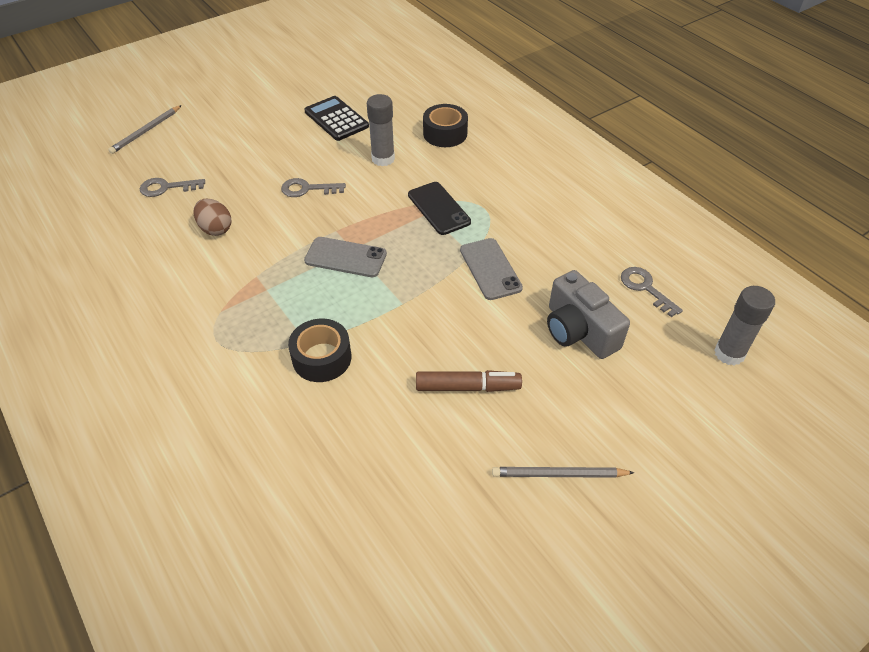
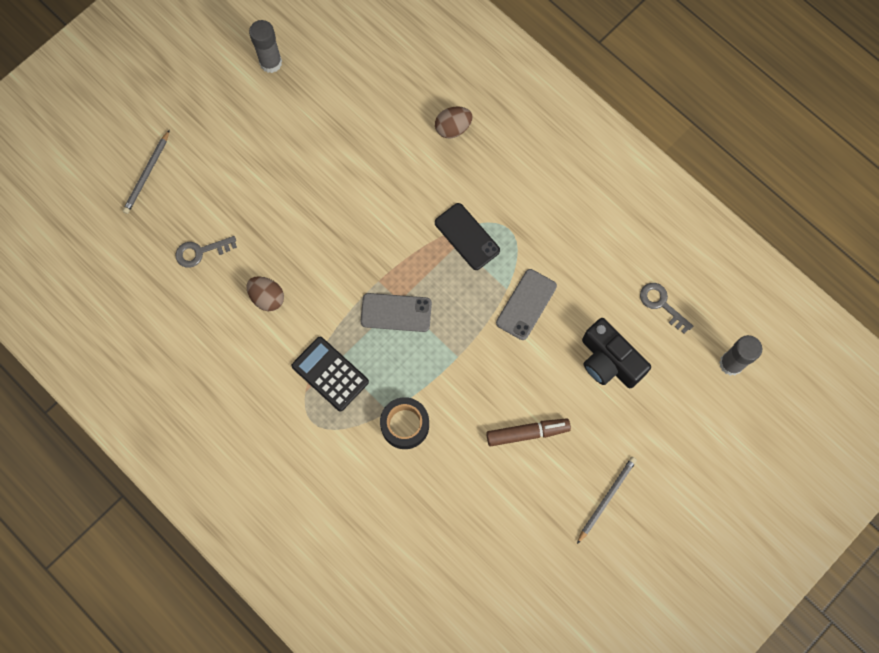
camera: 10 degrees left, 25 degrees up
(307, 189) = (336, 231): grey key -> none
(336, 119) = (337, 123): black calculator -> black calculator (330, 374)
(383, 159) = (399, 176): grey glue stick -> grey glue stick (271, 63)
(445, 133) = (453, 128): black tape -> brown egg
(490, 269) = (526, 304): grey phone -> grey phone turned 60 degrees clockwise
(559, 474) = (606, 498): grey pencil -> grey pencil turned 135 degrees clockwise
(579, 331) = (609, 361): grey camera -> black camera

